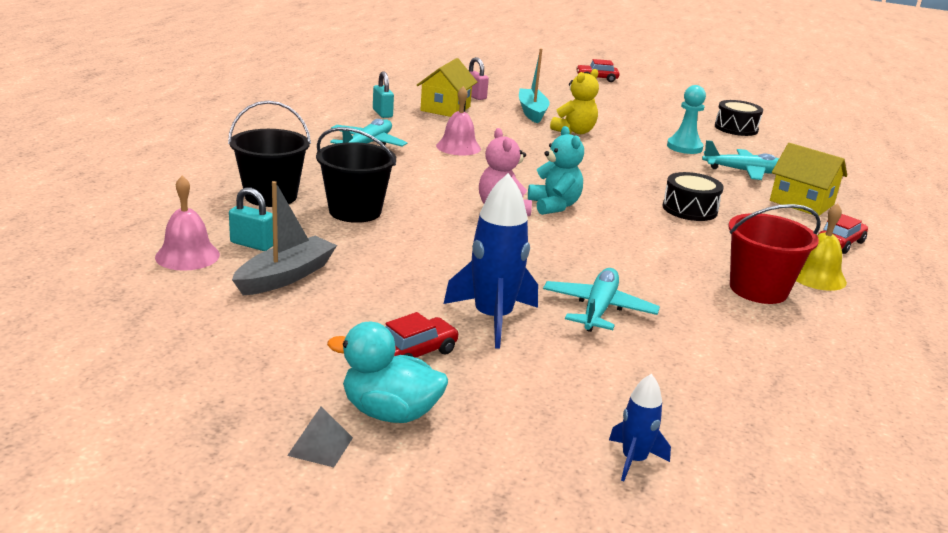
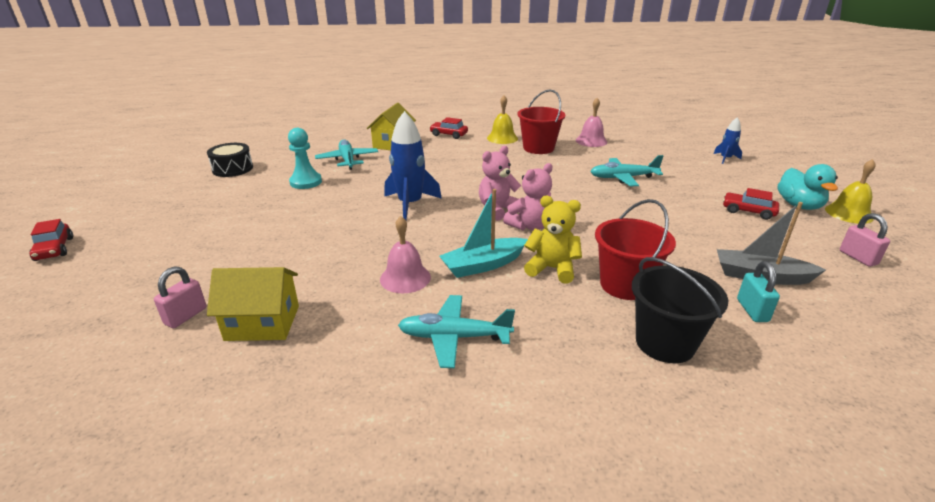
camera: 110 degrees left, 5 degrees up
(187, 256) = (820, 333): pink bell -> pink bell (591, 141)
(232, 360) = (858, 257): none -> pink padlock
(320, 446) = (848, 213): grey pyramid -> yellow bell
(355, 211) = (625, 285): black bucket -> red bucket
(382, 113) = (320, 368): turquoise padlock -> none
(492, 318) = (680, 200): blue rocket -> blue rocket (410, 204)
(532, 112) = (240, 262): turquoise boat -> turquoise boat (483, 265)
(554, 206) = (497, 210): turquoise teddy bear -> pink teddy bear
(574, 131) = (298, 229): yellow teddy bear -> yellow teddy bear (552, 269)
(689, 209) = (445, 170): black drum -> none

